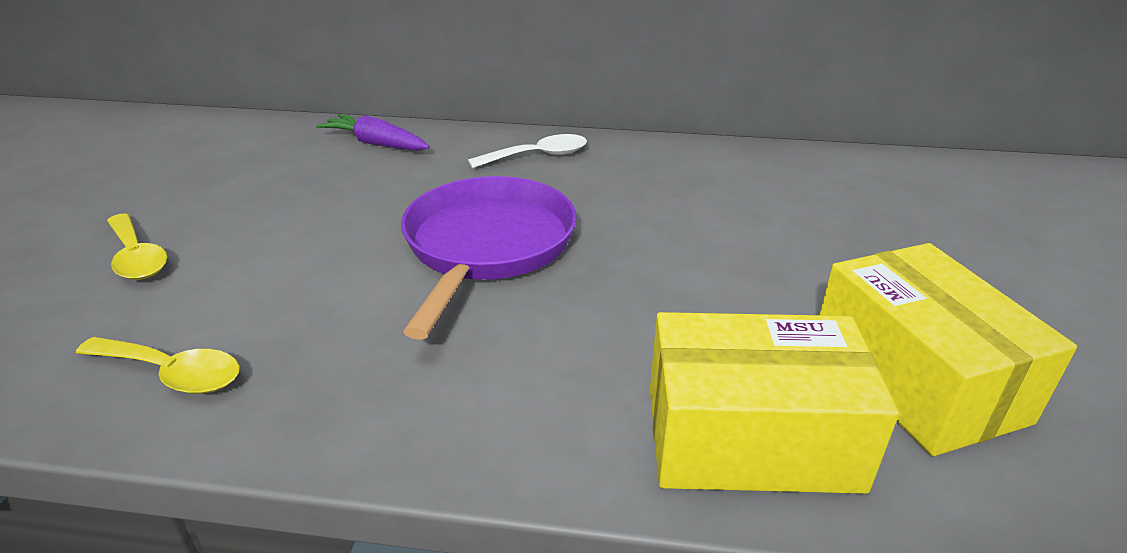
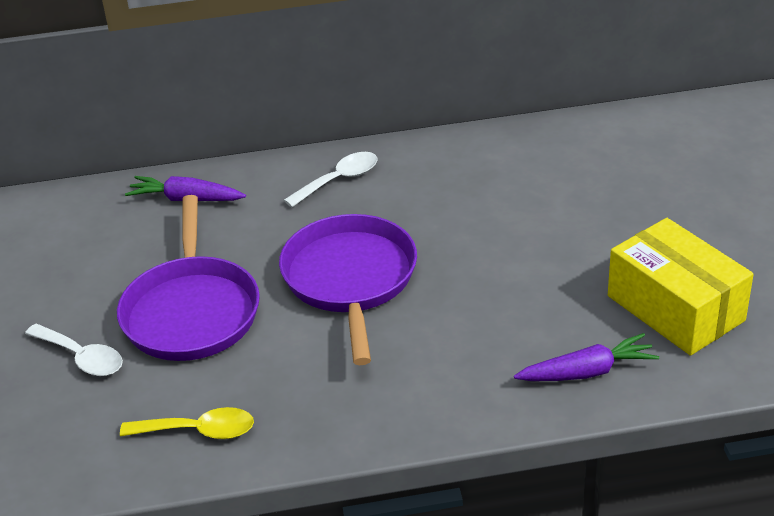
camera: 15 degrees left, 5 degrees up
(137, 257) = (82, 358): yellow spoon -> white spoon
(291, 238) = (191, 311): none -> purple pan
(750, 437) = (587, 372): yellow box -> purple carrot

